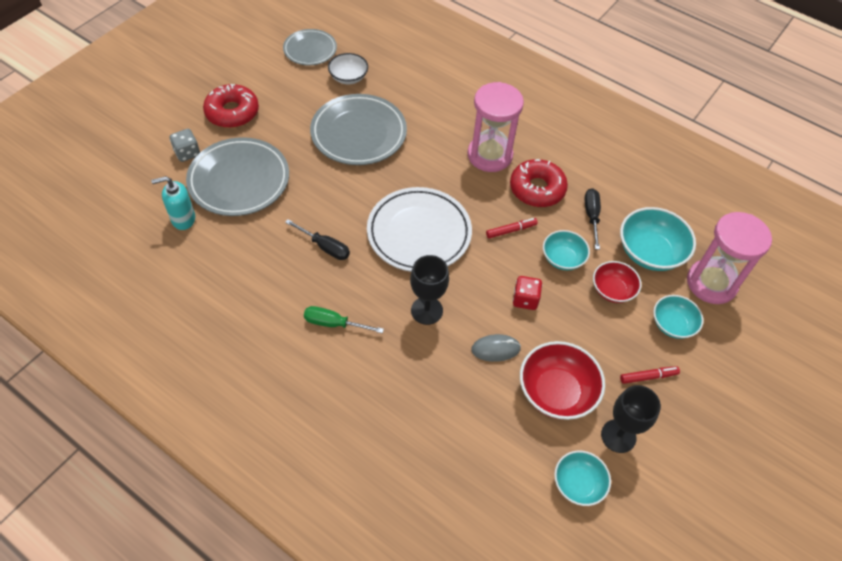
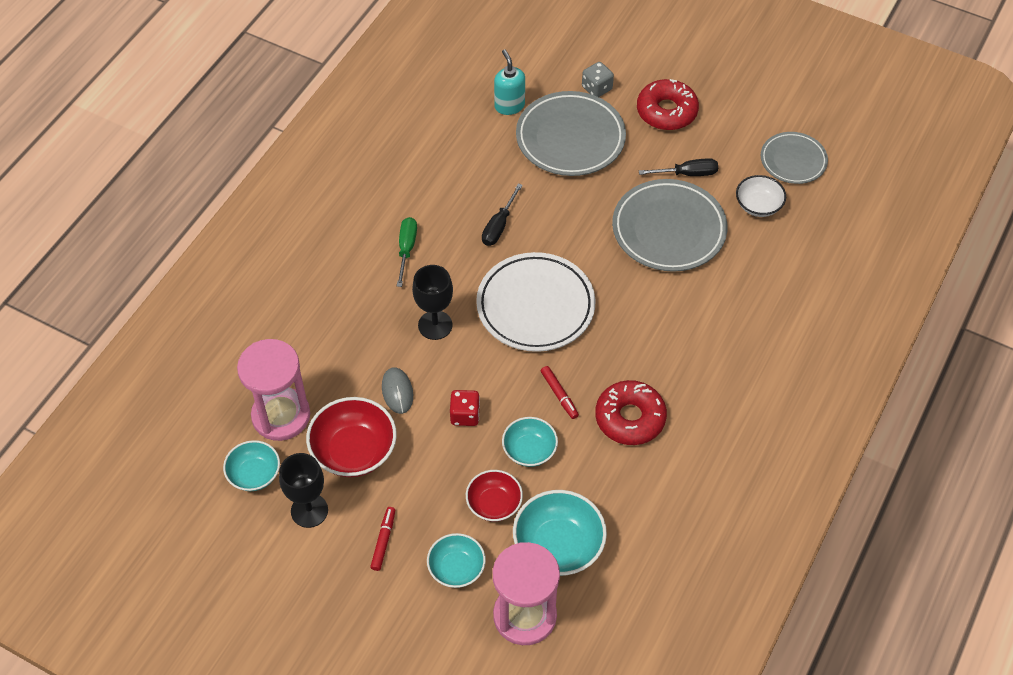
camera: 85 degrees right, 0 degrees up
(490, 155) = (672, 364): pink hourglass -> pink hourglass (281, 416)
(591, 216) = (600, 479): black screwdriver -> black screwdriver (687, 174)
(648, 377) = (383, 541): red marker -> red marker turned 150 degrees counterclockwise

